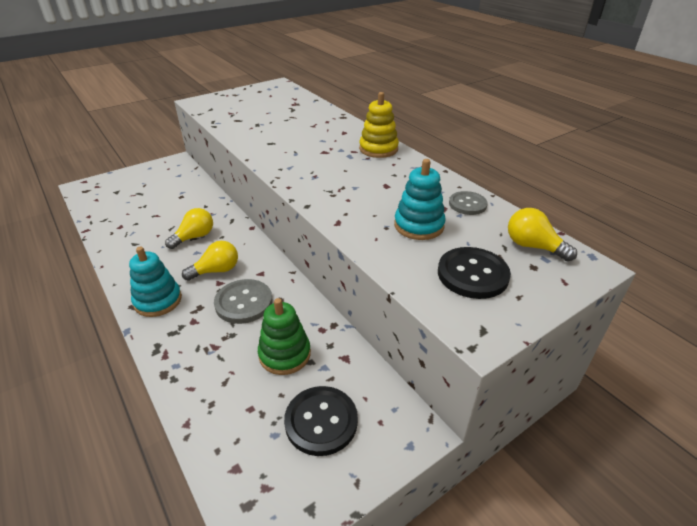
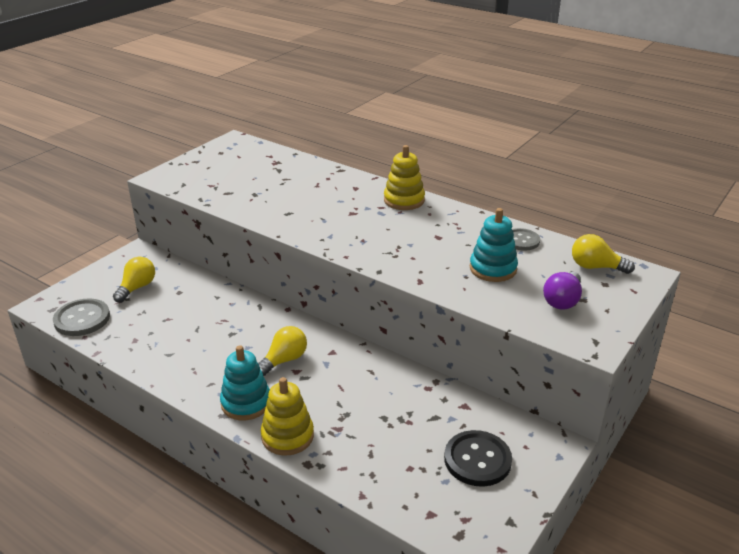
camera: 20 degrees left, 5 degrees down
(167, 341) = (287, 436): none -> yellow stacking toy
(194, 237) = (232, 332): yellow light bulb -> yellow light bulb (137, 288)
(244, 302) = (336, 383): grey button -> grey button (82, 319)
(284, 354) = (409, 417): green stacking toy -> none
(472, 274) = (562, 301): black button -> purple light bulb

